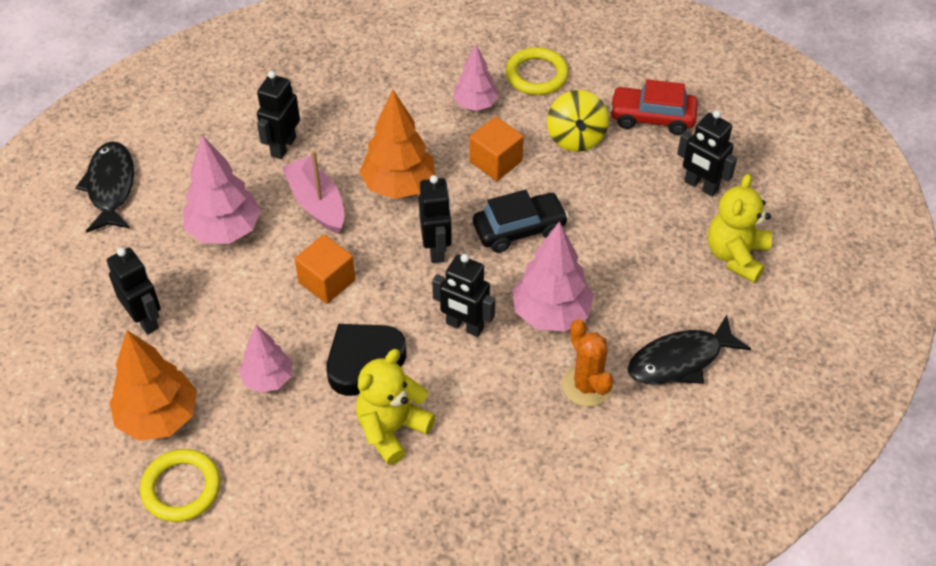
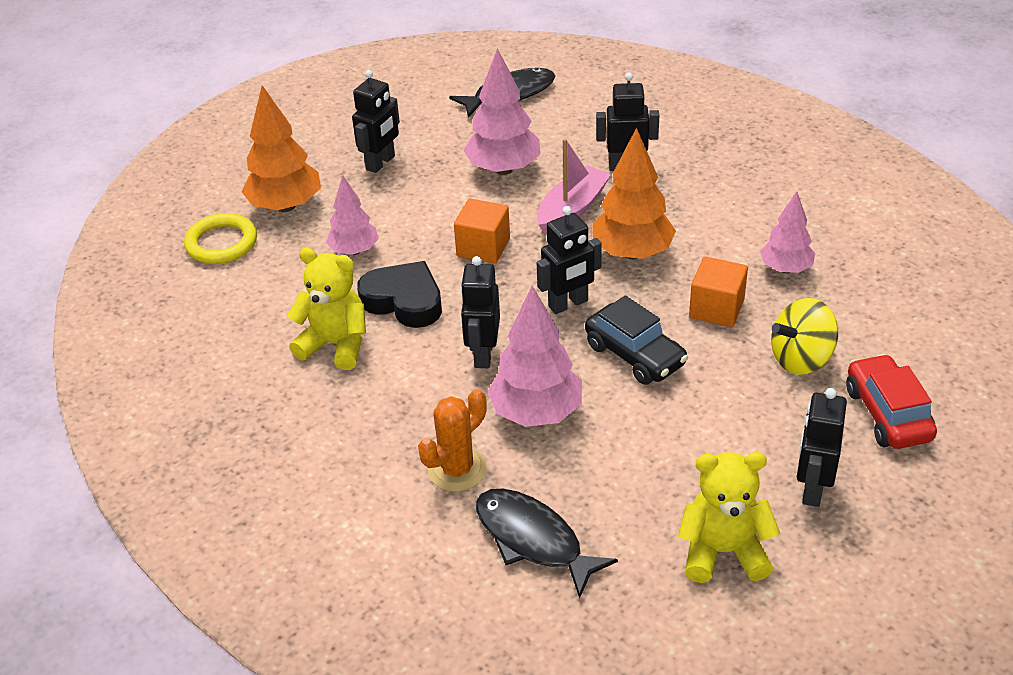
camera: 70 degrees right, 10 degrees down
(536, 75) = (870, 300): yellow ring -> none

